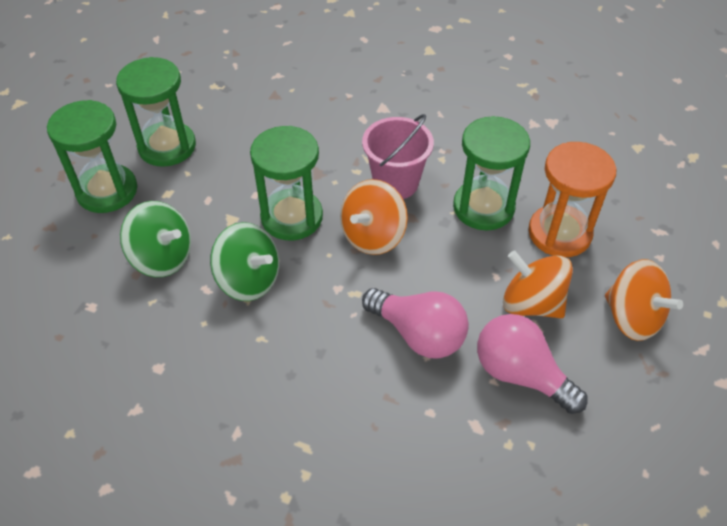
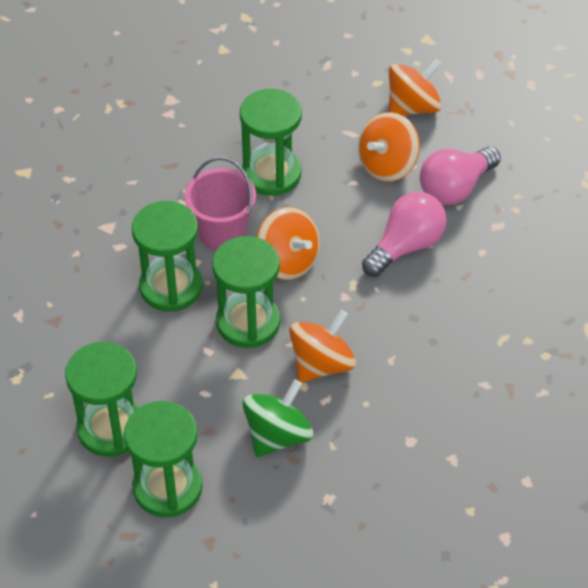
camera: 80 degrees left, 0 degrees up
(249, 280) = (321, 364): green spinning top -> orange spinning top
(323, 158) = (171, 287): none -> green hourglass
(559, 233) = (315, 129): orange hourglass -> none

